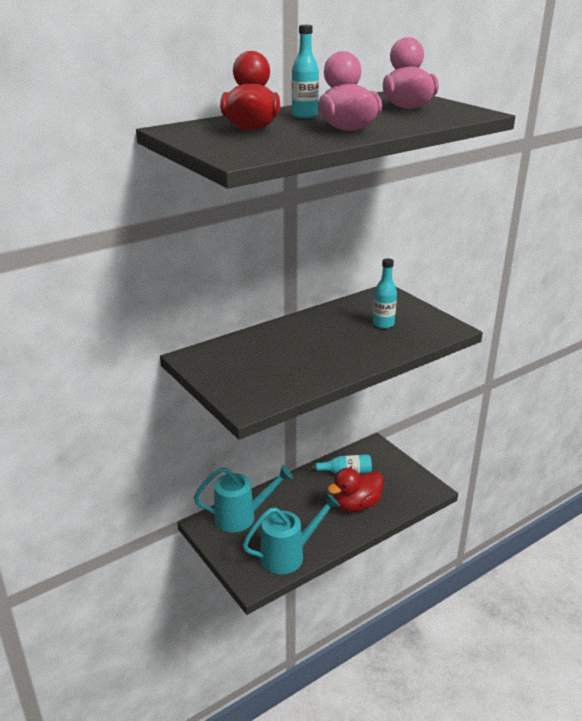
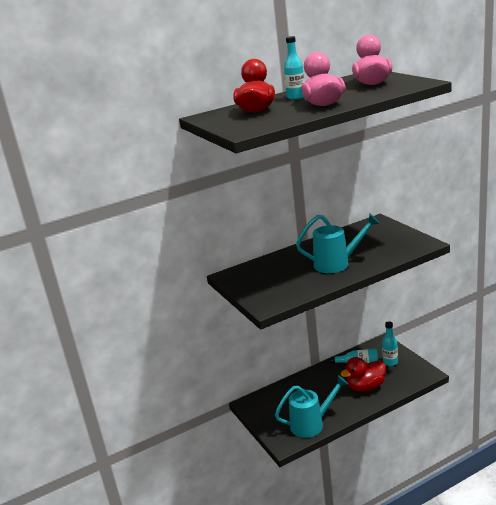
camera: 10 degrees right, 5 degrees down
(241, 517) = (277, 398): turquoise watering can -> turquoise watering can (337, 264)
(383, 324) = (372, 244): turquoise bottle -> turquoise bottle (390, 362)

